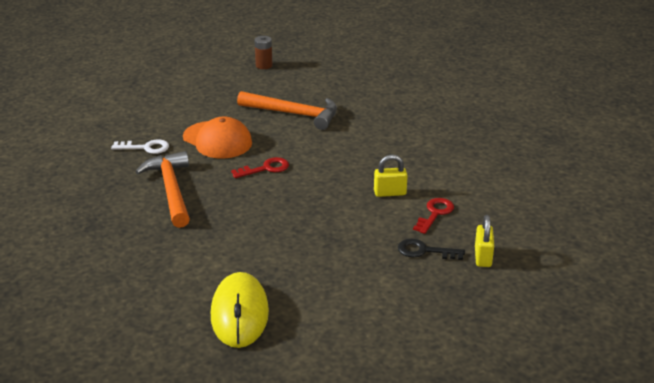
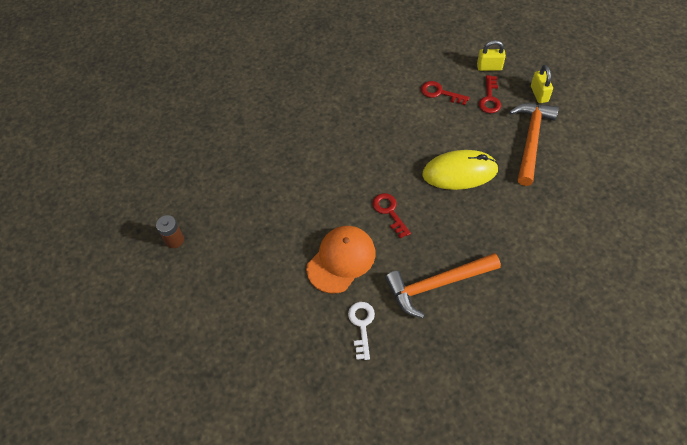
camera: 90 degrees left, 25 degrees up
(239, 313) = (595, 203): yellow mouse -> yellow mouse (459, 172)
(294, 114) = (285, 200): orange hammer -> orange hammer (531, 140)
(390, 193) = (415, 121): yellow padlock -> yellow padlock (539, 94)
(424, 251) = (490, 98): black key -> red key

